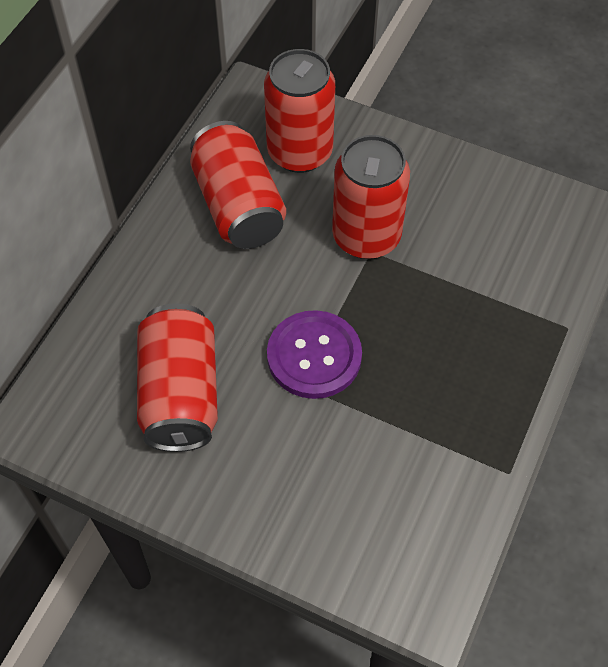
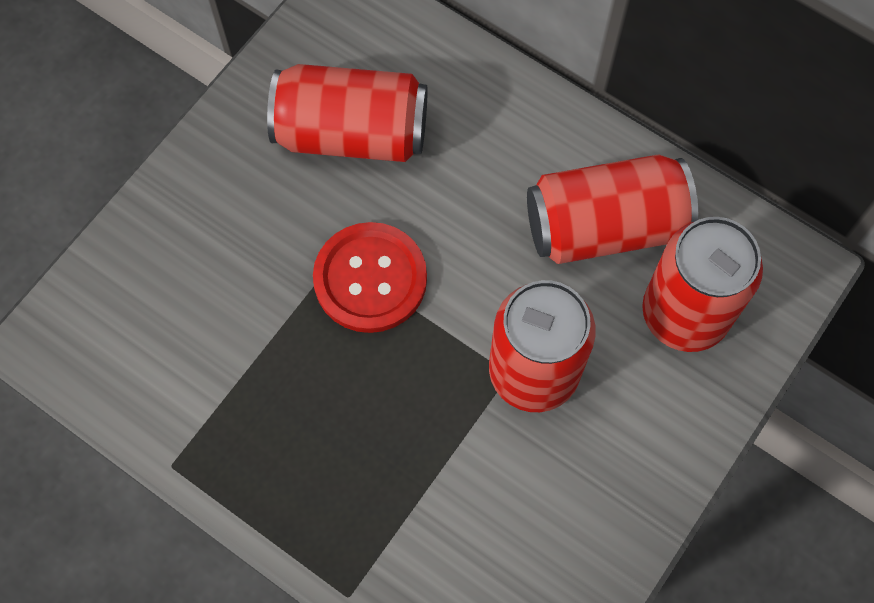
camera: 100 degrees right, 10 degrees up
(314, 356) = (370, 279): purple button -> red button

